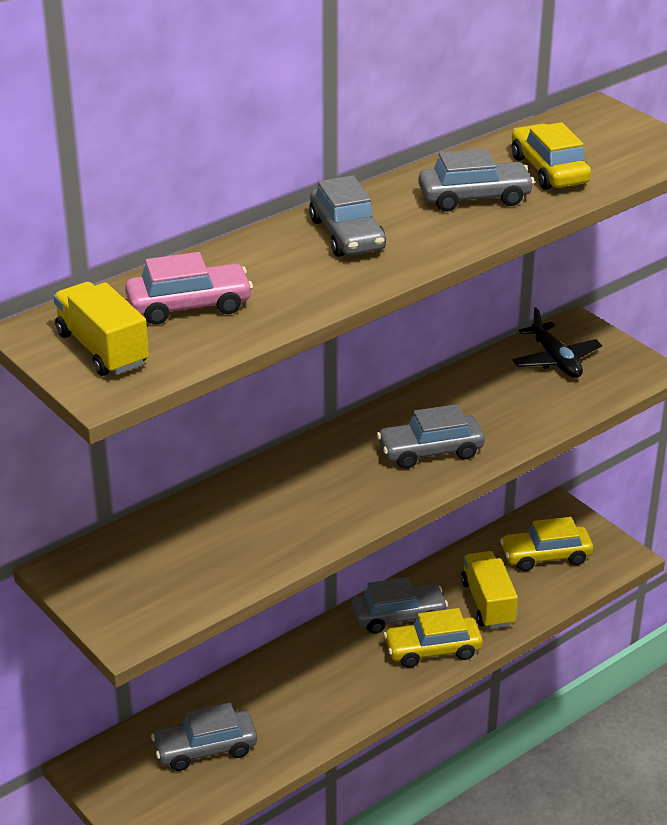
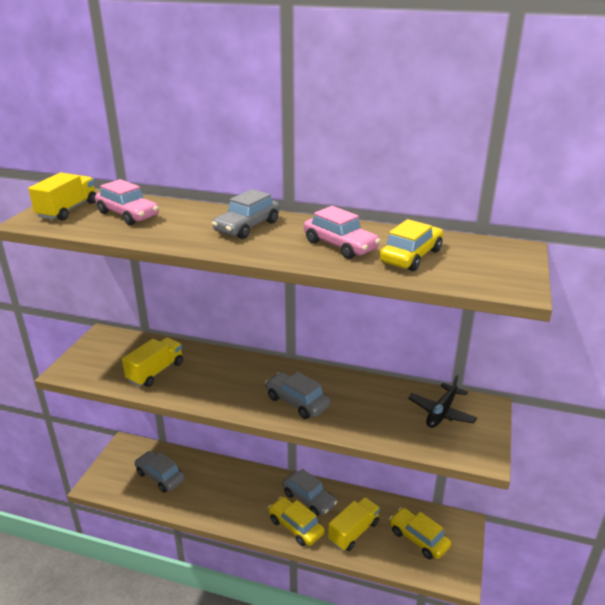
camera: 55 degrees right, 5 degrees down
(231, 546) = (155, 372): none -> yellow truck
(474, 197) = (340, 245): grey car -> pink car

